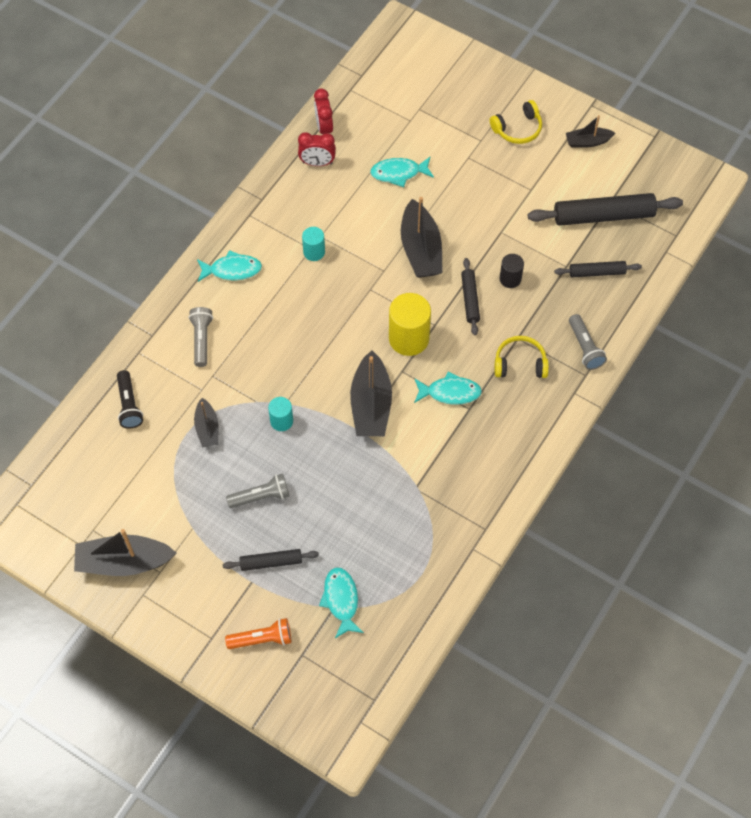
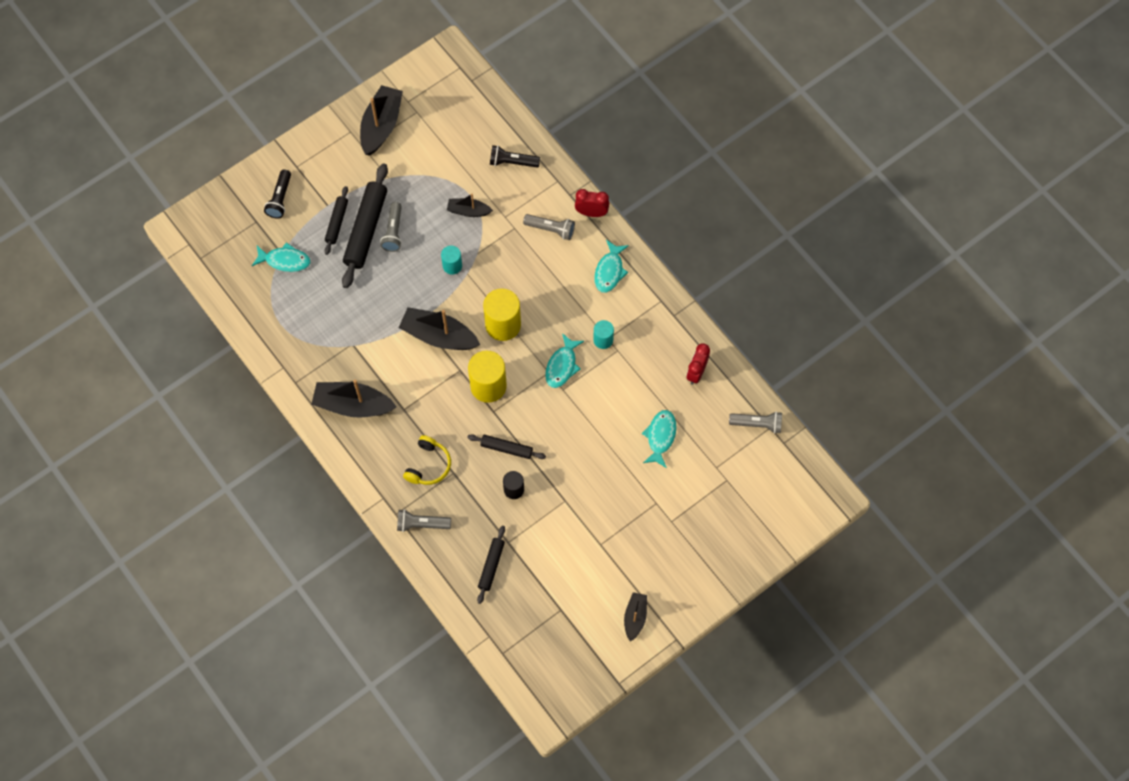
camera: 110 degrees right, 5 degrees up
(262, 639) = (280, 199): orange flashlight -> black flashlight
(324, 127) = (734, 390): red clock -> red clock (591, 213)
(333, 348) = (503, 325): none -> yellow cylinder
(351, 100) = (757, 424): none -> grey flashlight
(420, 249) = (573, 426): black boat -> black boat (353, 405)
(450, 392) = (424, 400): turquoise fish -> turquoise fish (562, 366)
(518, 129) = (672, 559): yellow headphones -> none
(603, 215) = (548, 597): black rolling pin -> black rolling pin (366, 229)

